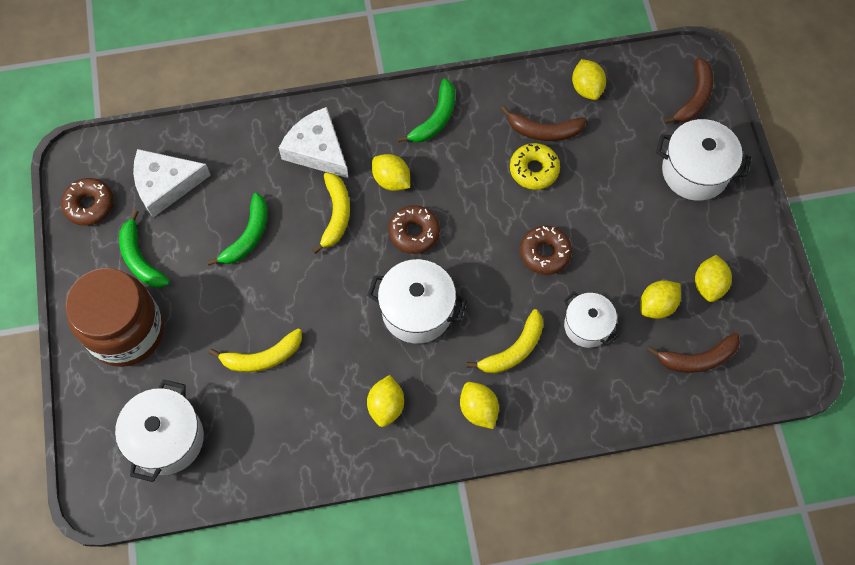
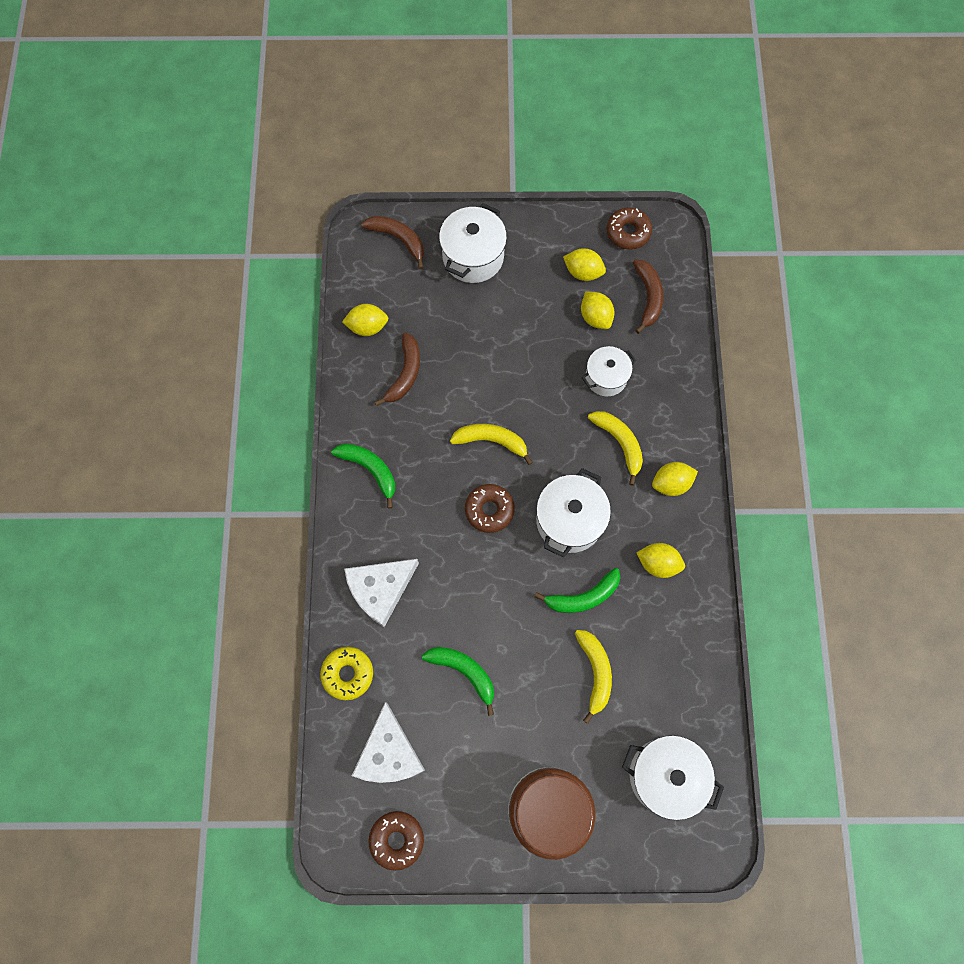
camera: 80 degrees left, 5 degrees up
(140, 259) = (470, 787): green banana -> green banana (583, 597)
(336, 214) = (456, 581): yellow banana -> yellow banana (491, 441)
(391, 180) = (429, 522): yellow lemon -> none
(534, 170) = (444, 390): yellow donut -> yellow donut (348, 674)
(545, 253) = (530, 398): brown donut -> brown donut (628, 232)

